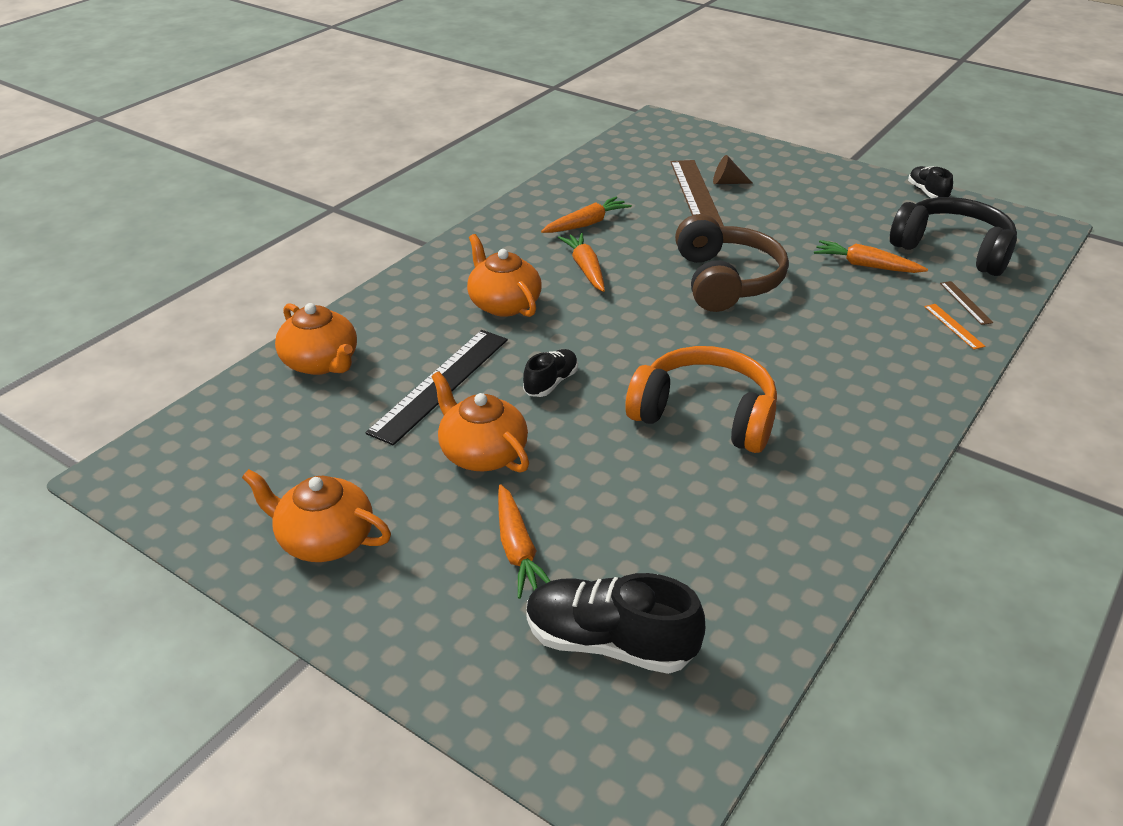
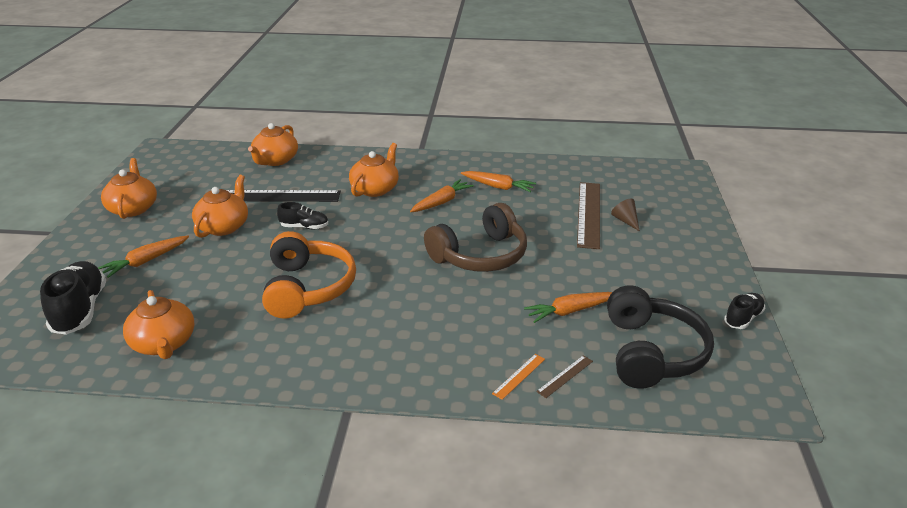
camera: 60 degrees right, 5 degrees down
(696, 195) = (589, 214): brown ruler -> brown ruler turned 45 degrees counterclockwise
(754, 565) = (164, 343): none -> orange teapot
(866, 266) = (570, 311): orange carrot -> orange carrot turned 105 degrees counterclockwise

